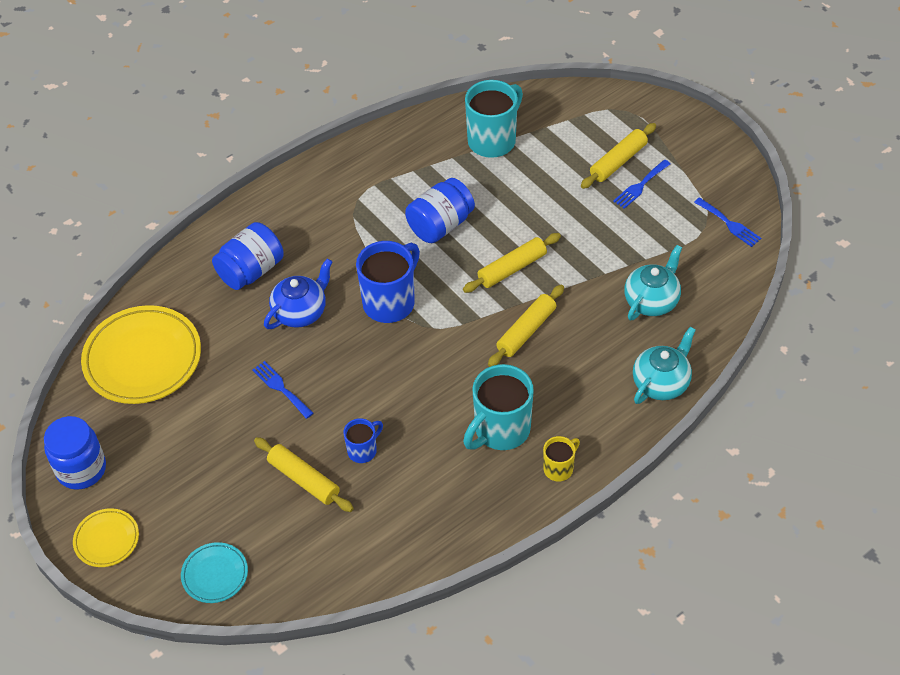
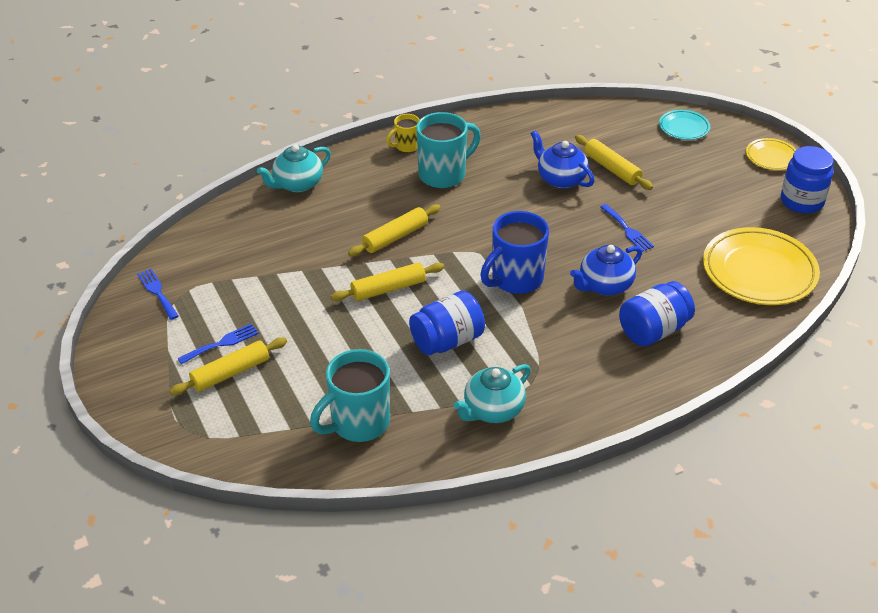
camera: 170 degrees left, 10 degrees down
(363, 450) = (560, 179): blue mug -> blue teapot
(652, 300) = (271, 242): turquoise teapot -> turquoise teapot (492, 410)

